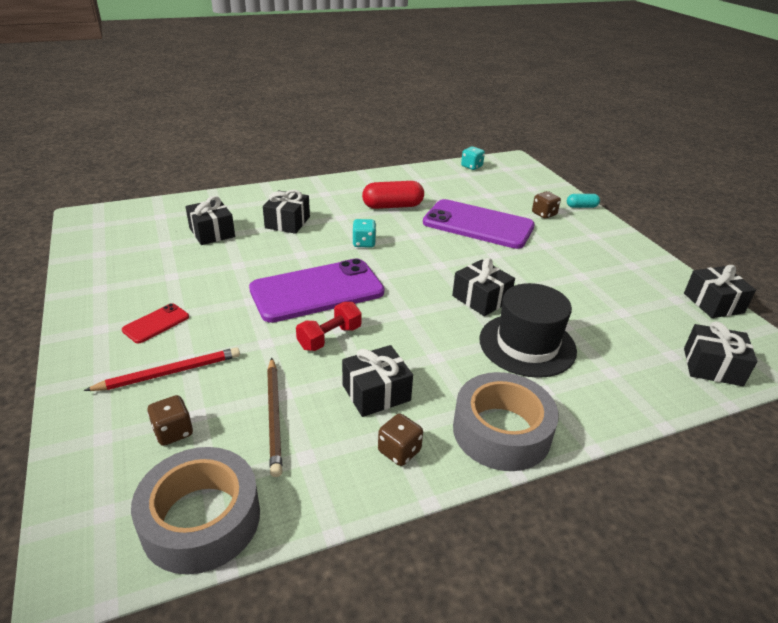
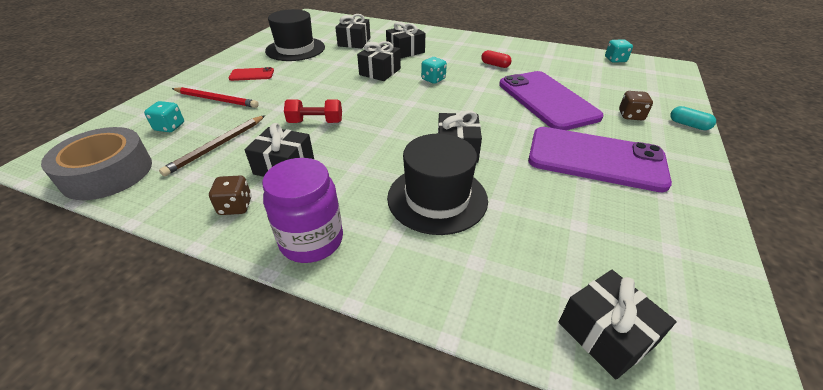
camera: 45 degrees right, 5 degrees up
(153, 269) = (295, 49): none -> black hat
(173, 432) = (170, 127): brown dice -> turquoise dice
(317, 291) = (355, 94): purple phone -> purple phone (595, 159)
(392, 206) = (495, 65): red capsule -> red capsule, size x0.55
(501, 431) = (311, 240): grey tape -> purple jar
(713, 303) = (723, 280): black gift -> black gift (380, 72)

